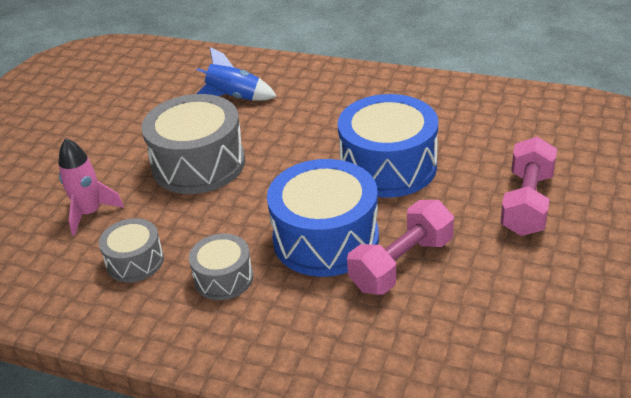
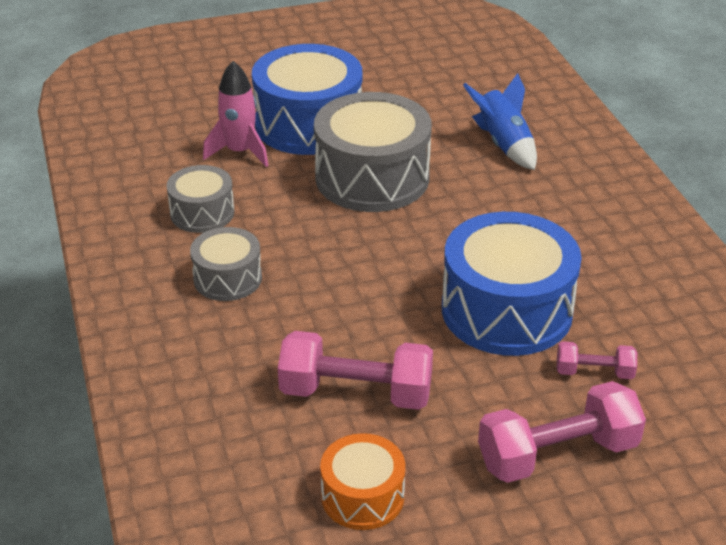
camera: 50 degrees right, 0 degrees up
(326, 238) = (344, 319): blue drum -> blue drum (309, 124)
(473, 158) = (594, 372): none -> pink dumbbell
(498, 302) = (362, 496): none -> orange drum

